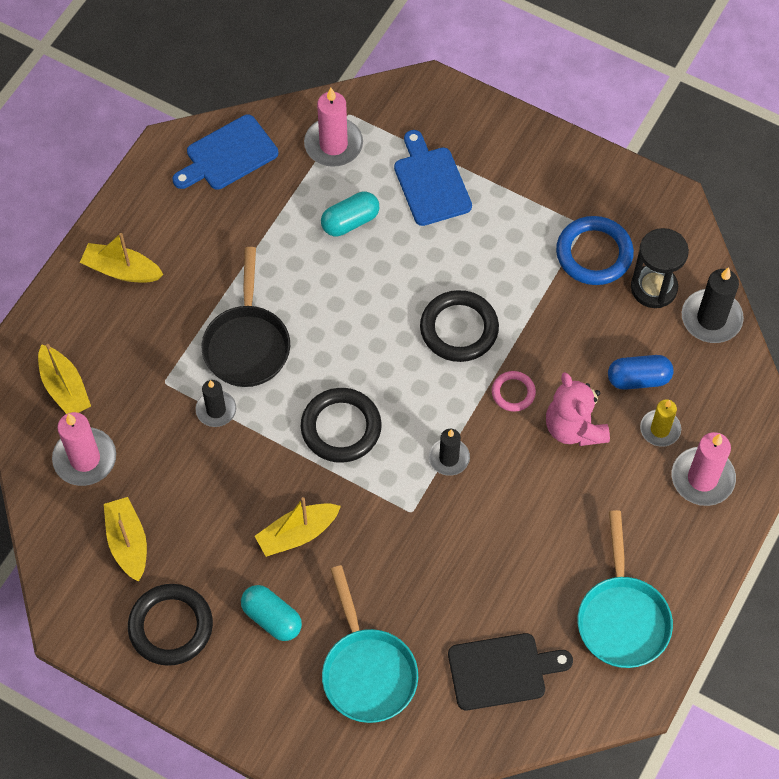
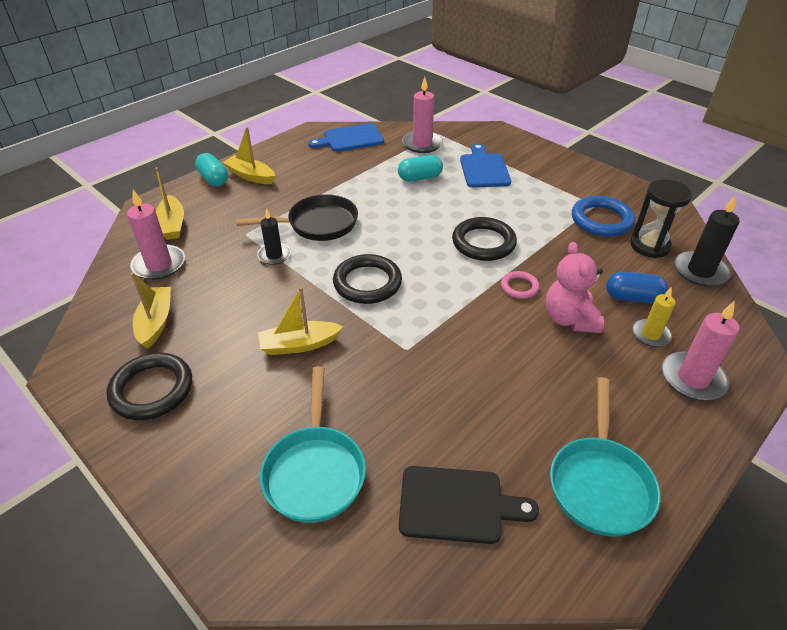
camera: 15 degrees right, 20 degrees down
(247, 344) = (317, 224): black pan -> black pan turned 120 degrees counterclockwise
(272, 618) = (245, 403): turquoise capsule -> turquoise capsule (213, 179)
(449, 458) = (452, 318): black candle -> none

